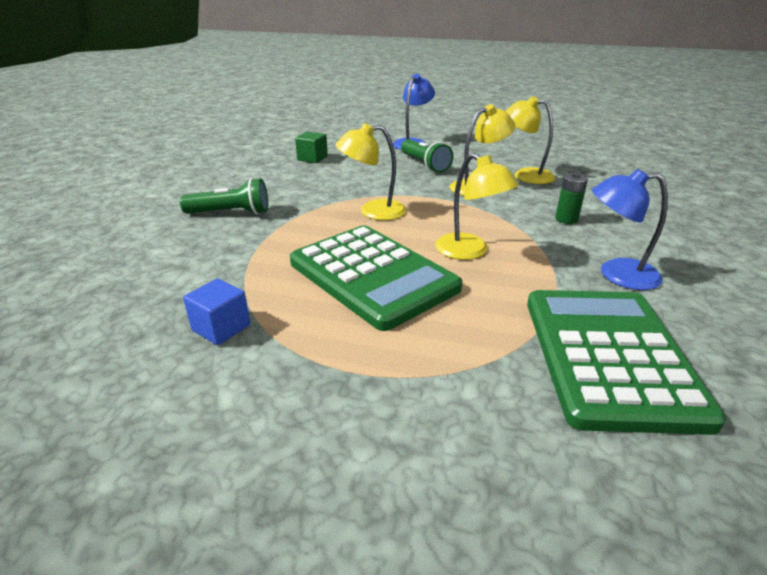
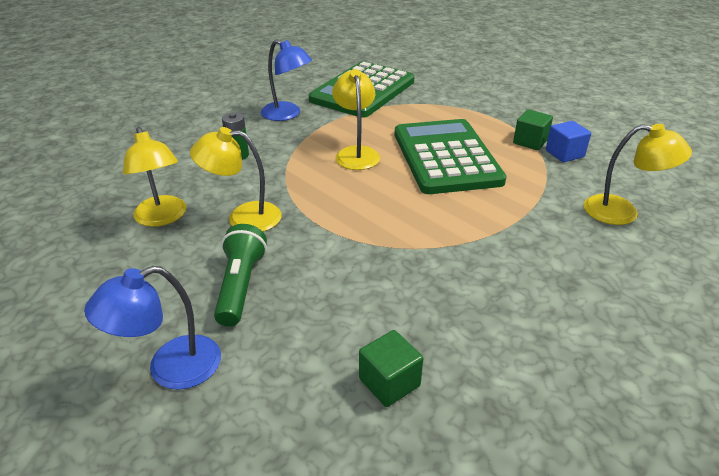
camera: 150 degrees left, 5 degrees up
(231, 213) = (554, 269): green flashlight -> none
(275, 334) = (530, 142): none -> green cube
(373, 211) = (393, 219): yellow lamp -> yellow lamp (622, 212)

